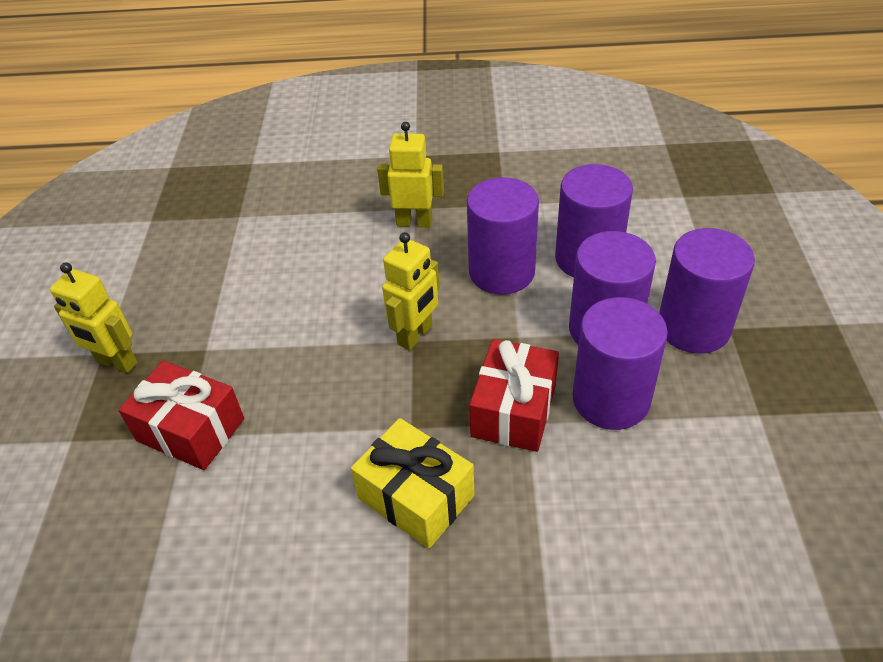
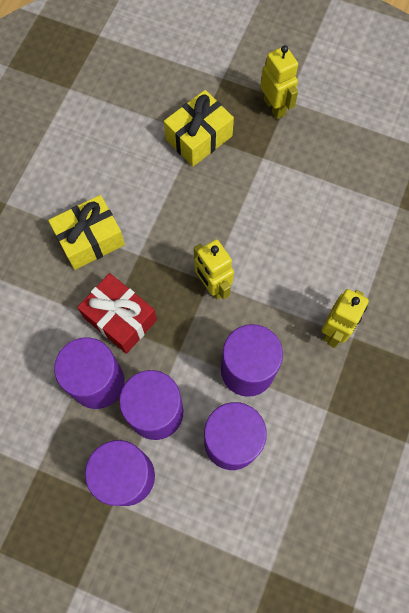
camera: 110 degrees right, 25 degrees up
(116, 363) = (275, 107): yellow robot -> yellow robot turned 105 degrees clockwise
(191, 430) = (199, 138): red gift -> yellow gift

